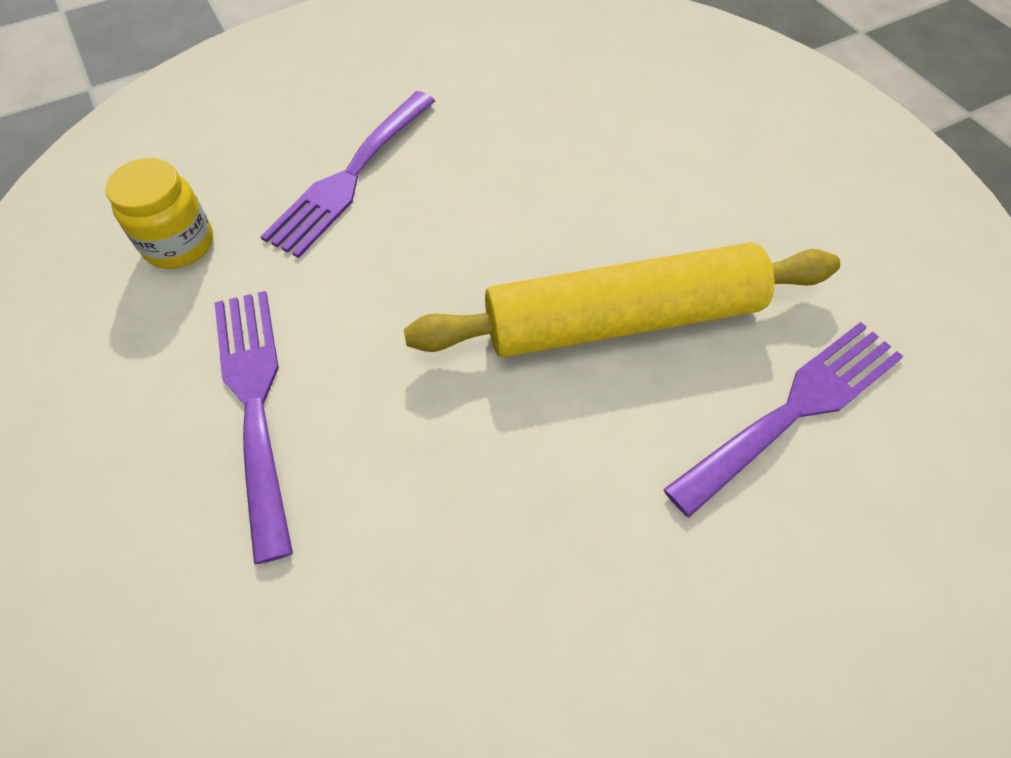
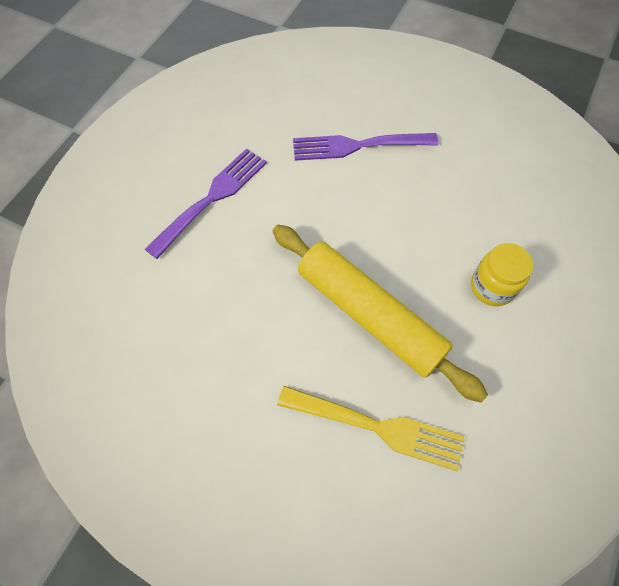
camera: 55 degrees right, 5 degrees up
(179, 244) = (265, 114): yellow jar -> yellow jar (492, 287)
(794, 410) = (377, 427): purple fork -> yellow fork

